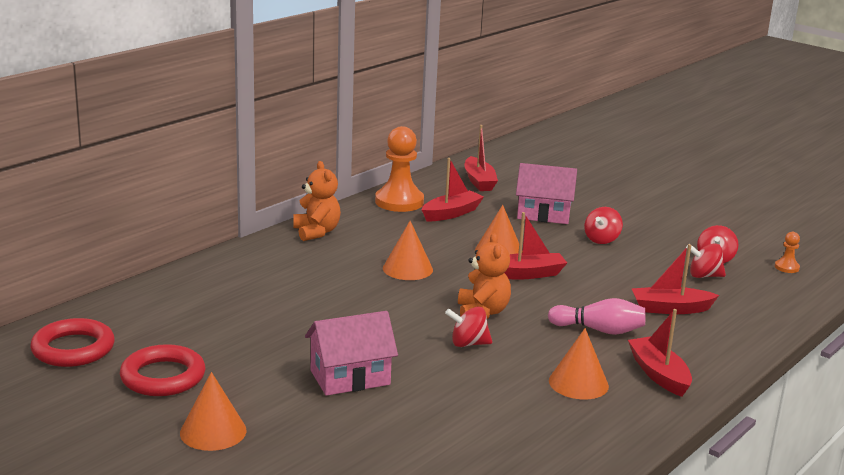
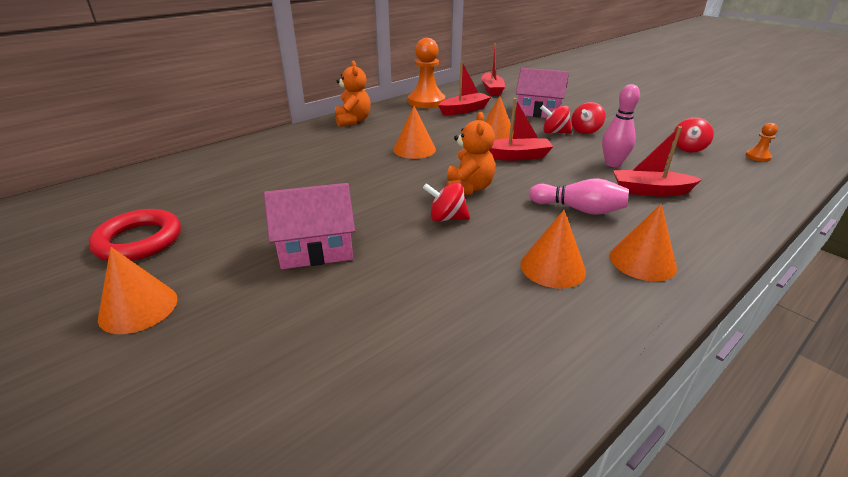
camera: 10 degrees right, 10 degrees up
(73, 349) = (84, 209): red ring -> none
(633, 280) = (612, 164): none -> pink bowling pin
(659, 374) = (642, 261): red boat -> orange cone
(704, 276) = (680, 162): red spinning top -> red spinning top (554, 132)

